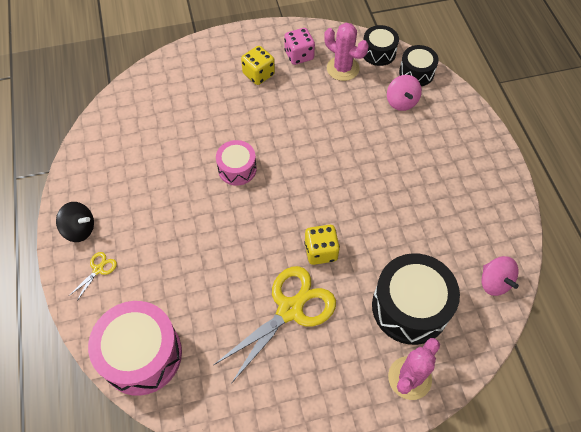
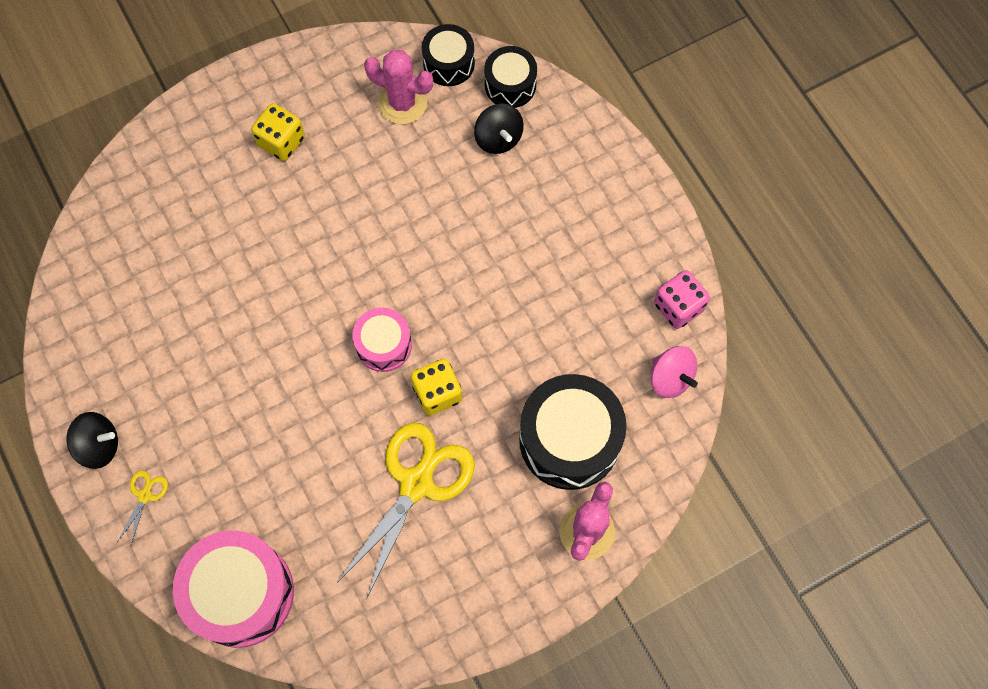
camera: 15 degrees left, 10 degrees up
(237, 169) = (292, 301): pink drum -> pink drum (383, 345)
(299, 55) = (333, 95): pink dice -> pink dice (678, 307)
(401, 102) = (498, 138): pink spinning top -> black spinning top

